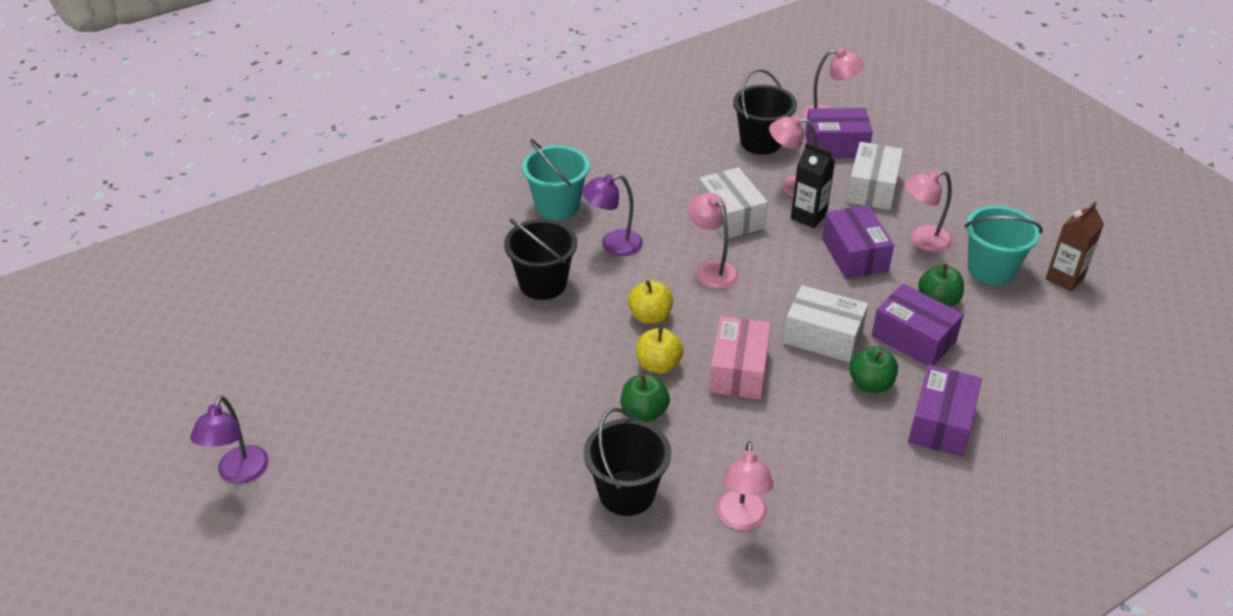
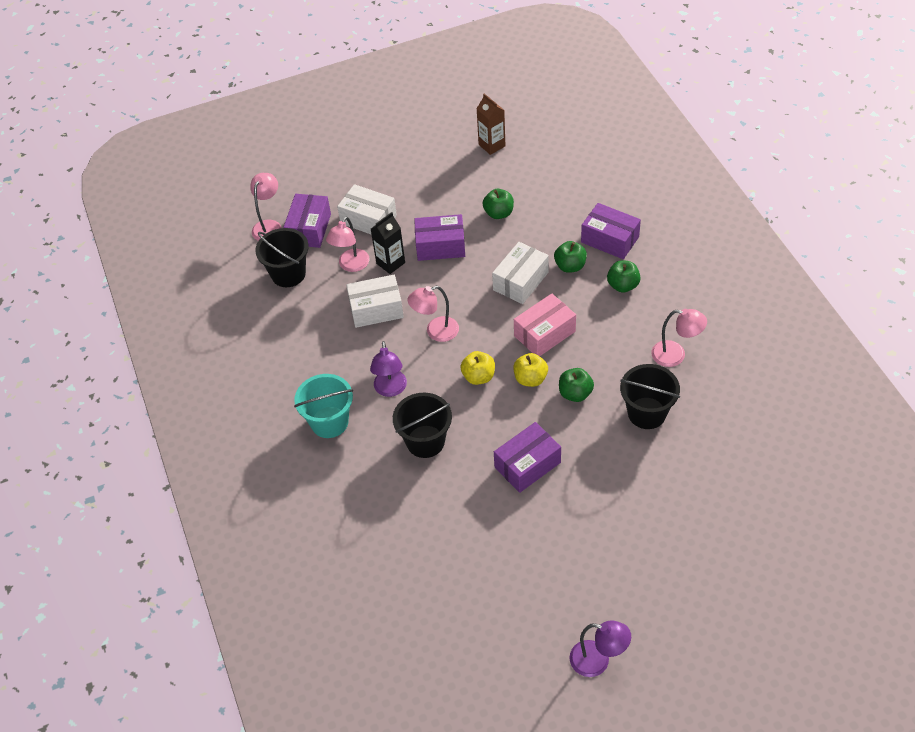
camera: 75 degrees left, 10 degrees up
(739, 370) = (544, 333): pink box -> pink box turned 60 degrees counterclockwise
(856, 446) = (623, 285): none -> green apple
(913, 338) = (532, 234): purple box -> purple box (527, 465)
(922, 241) = (435, 206): pink lamp -> none
(991, 269) = (474, 178): turquoise bucket -> none

